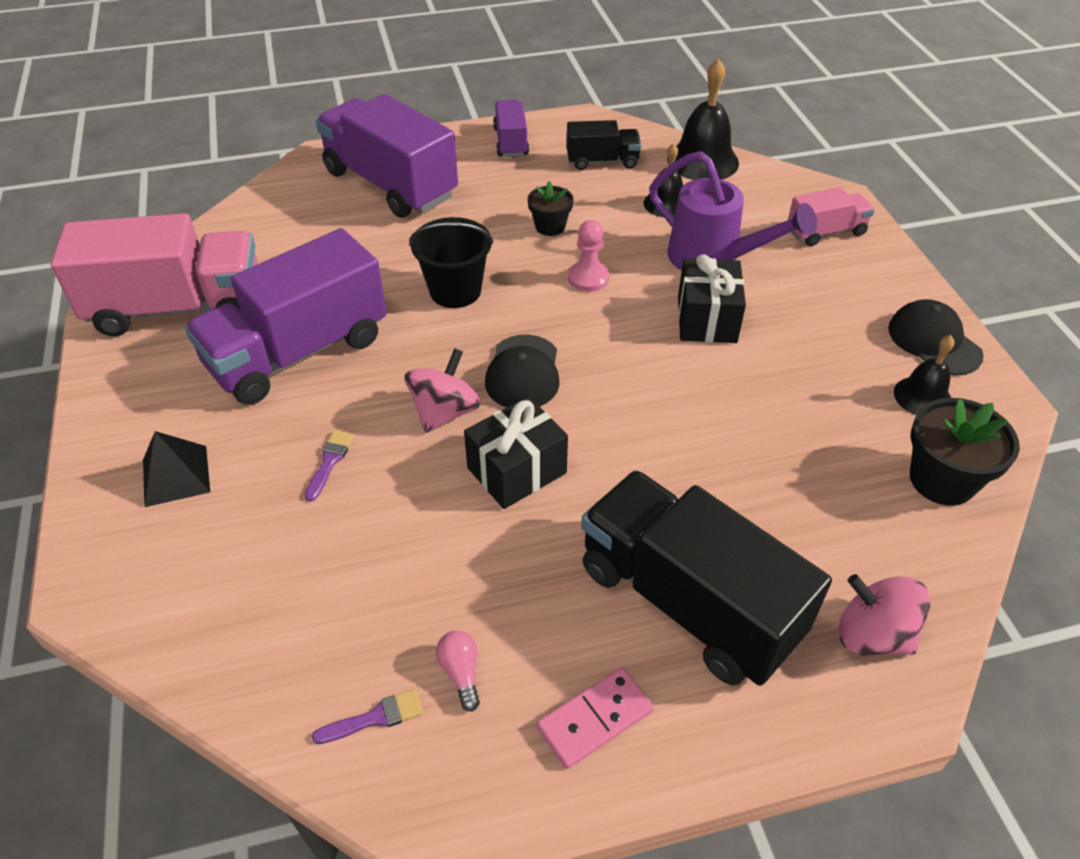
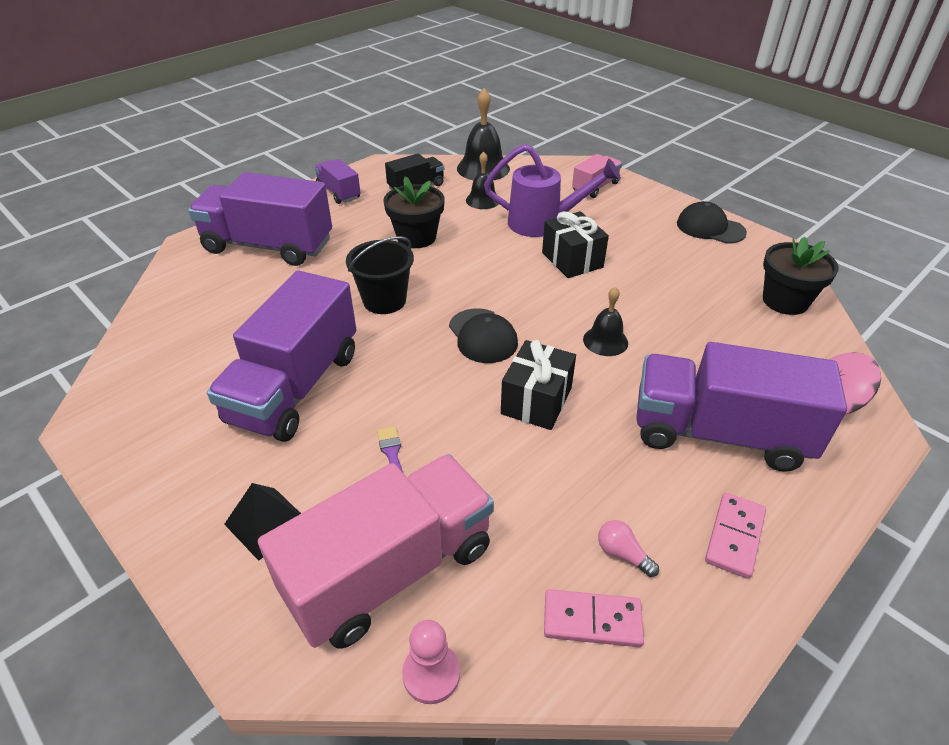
camera: 30 degrees left, 5 degrees down
(178, 308) = (154, 394): pink truck -> pink truck (390, 571)
(374, 718) = (592, 620): purple brush -> pink domino
(445, 412) = (450, 383): pink spinning top -> none
(550, 226) = (416, 237): black flower pot -> black flower pot, size x1.63
(588, 278) = (473, 261): pink pawn -> pink pawn (431, 674)
(688, 601) = (719, 433): black truck -> purple truck
(922, 396) = (732, 260): black bell -> black bell (605, 341)

